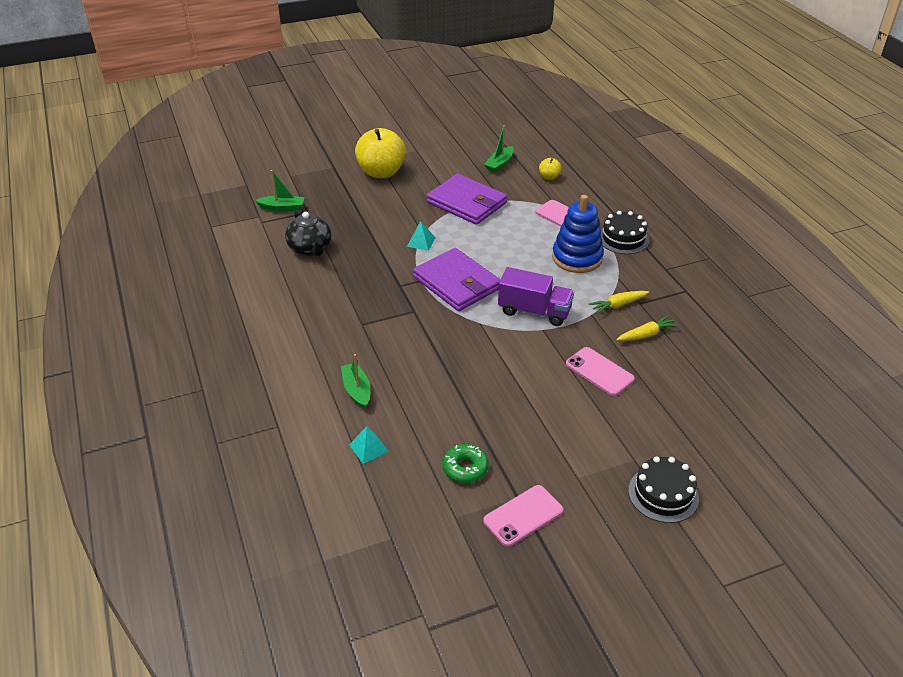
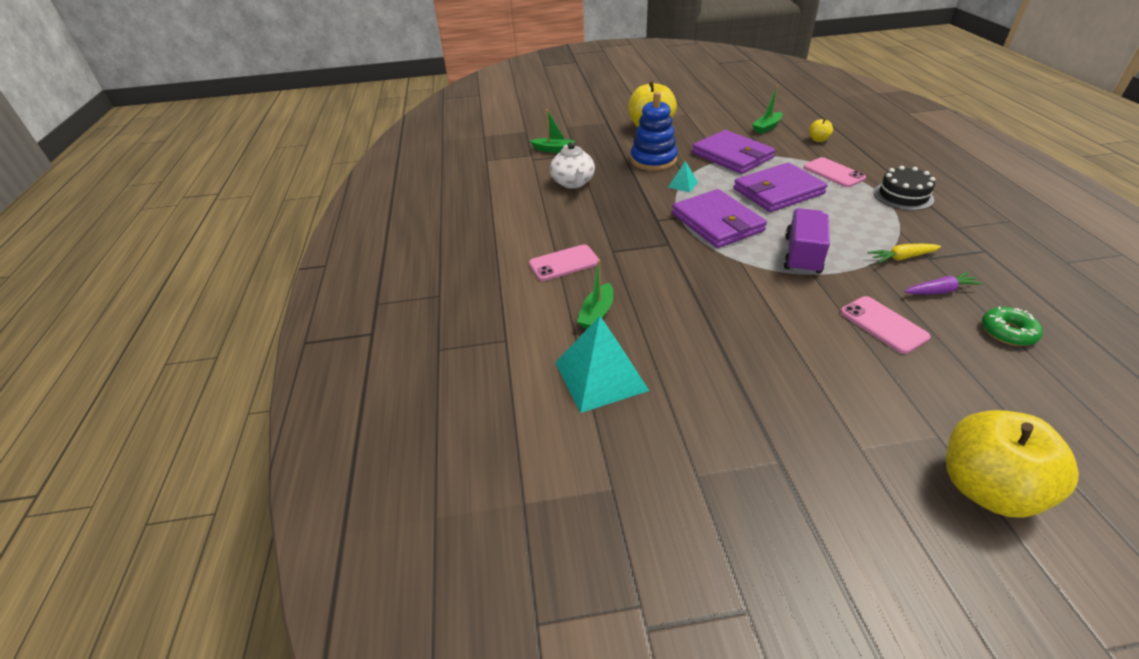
camera: 15 degrees right, 0 degrees up
(310, 249) = (573, 183): black teapot -> white teapot
(357, 390) = (597, 314): green boat -> green boat turned 150 degrees counterclockwise
(368, 448) = (600, 376): turquoise pyramid -> turquoise pyramid, size x2.11
(465, 468) = (713, 415): green donut -> green donut (1007, 332)
(512, 243) = (778, 191): none -> purple wallet
(523, 516) = (786, 487): pink phone -> pink phone (564, 263)
(534, 311) = (802, 255): purple truck -> purple truck turned 105 degrees counterclockwise
(577, 258) = (850, 209): blue stacking toy -> blue stacking toy (653, 160)
(646, 334) = (940, 291): yellow carrot -> purple carrot
(663, 494) = (986, 488): black cake -> yellow apple

